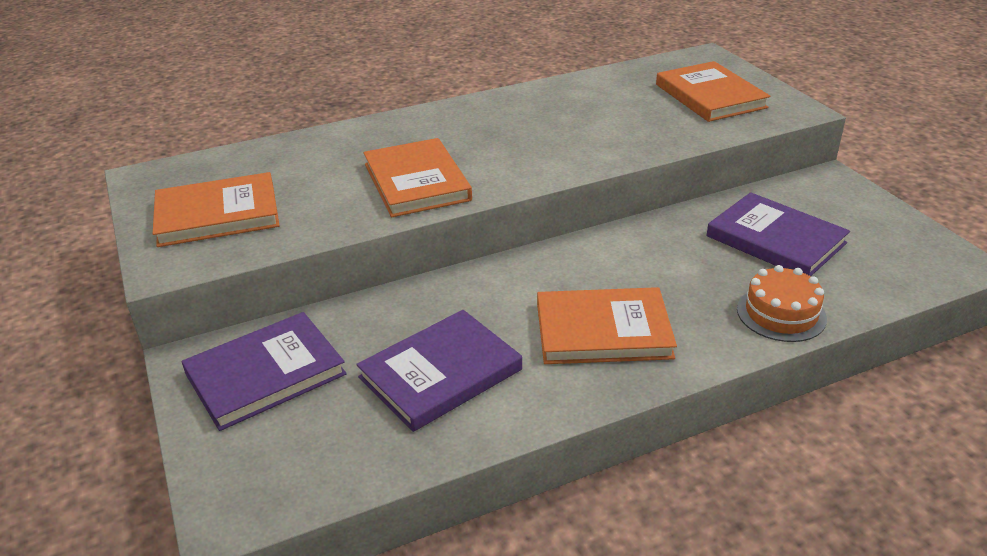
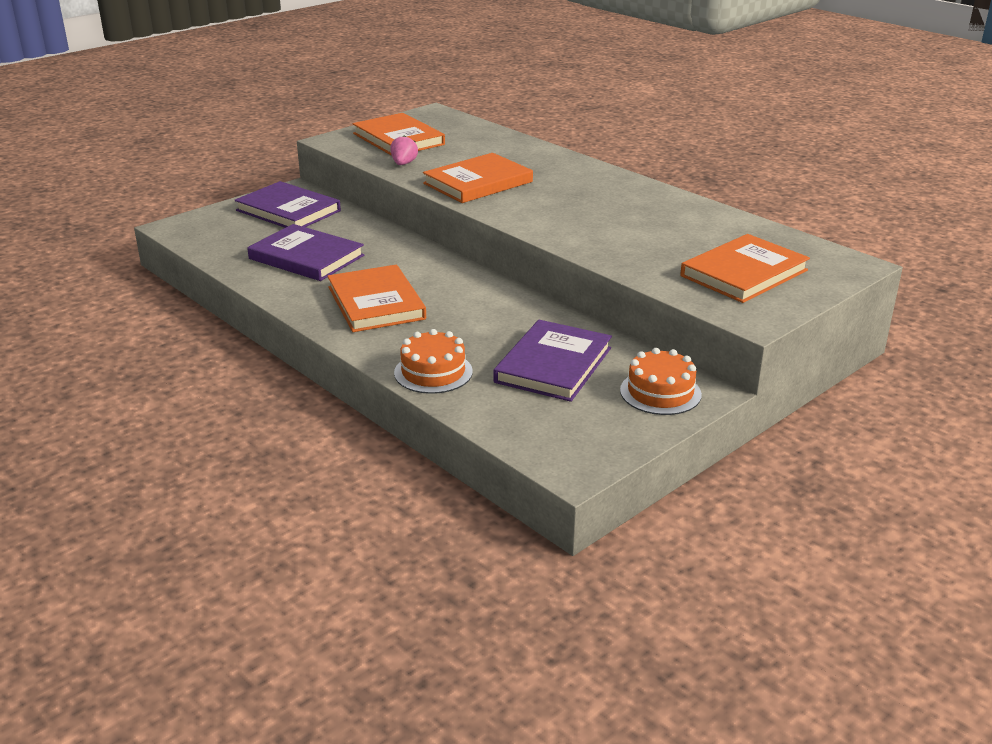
camera: 70 degrees right, 5 degrees down
(312, 222) = (403, 164): none -> pink strawberry
(831, 197) = (660, 392): none -> orange cake

